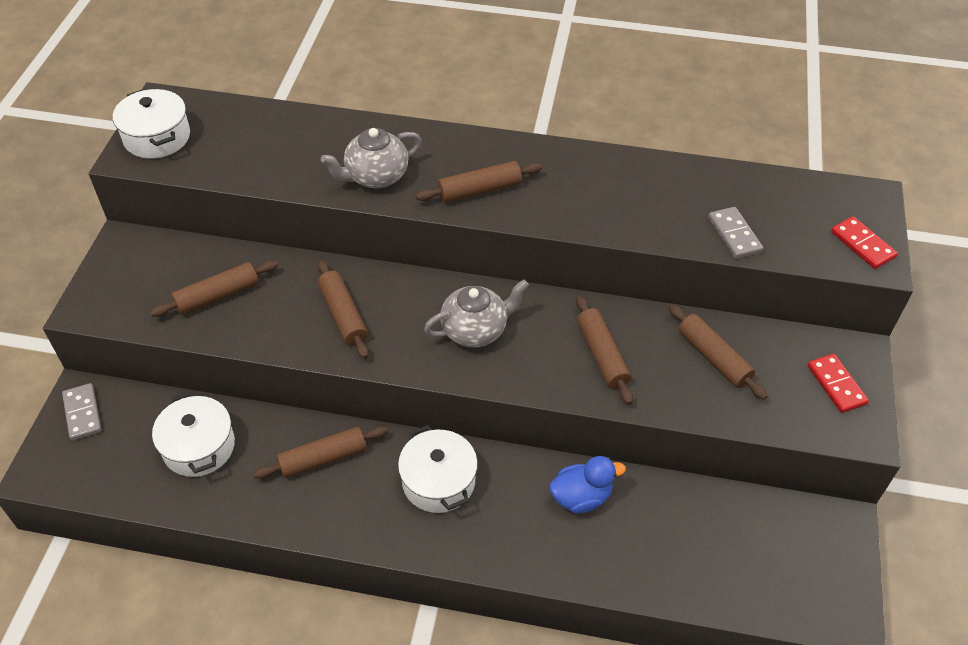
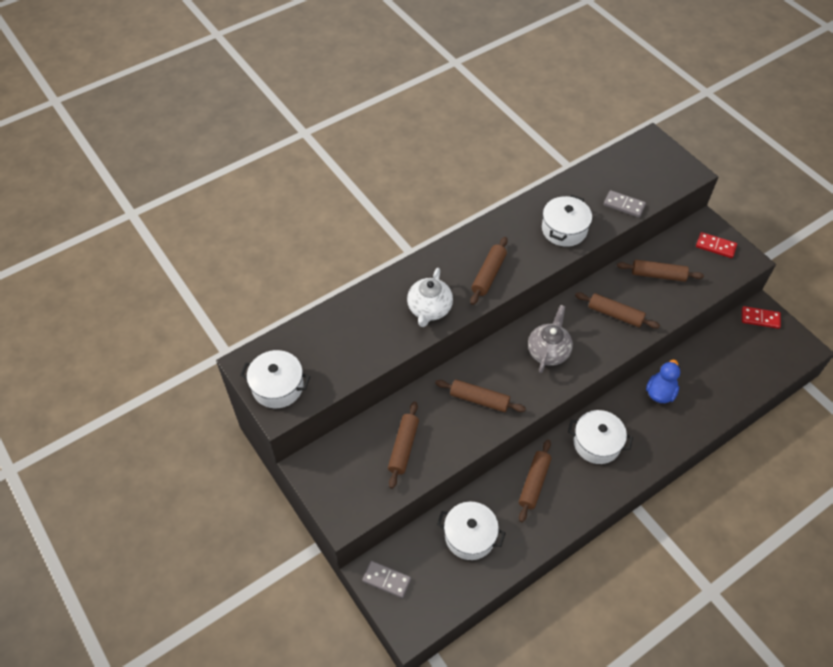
camera: 45 degrees left, 5 degrees up
(375, 176) = (429, 309): grey teapot -> white teapot
(625, 208) = (564, 229): none -> white pot
(862, 245) = (676, 168): red domino -> red domino (760, 318)

